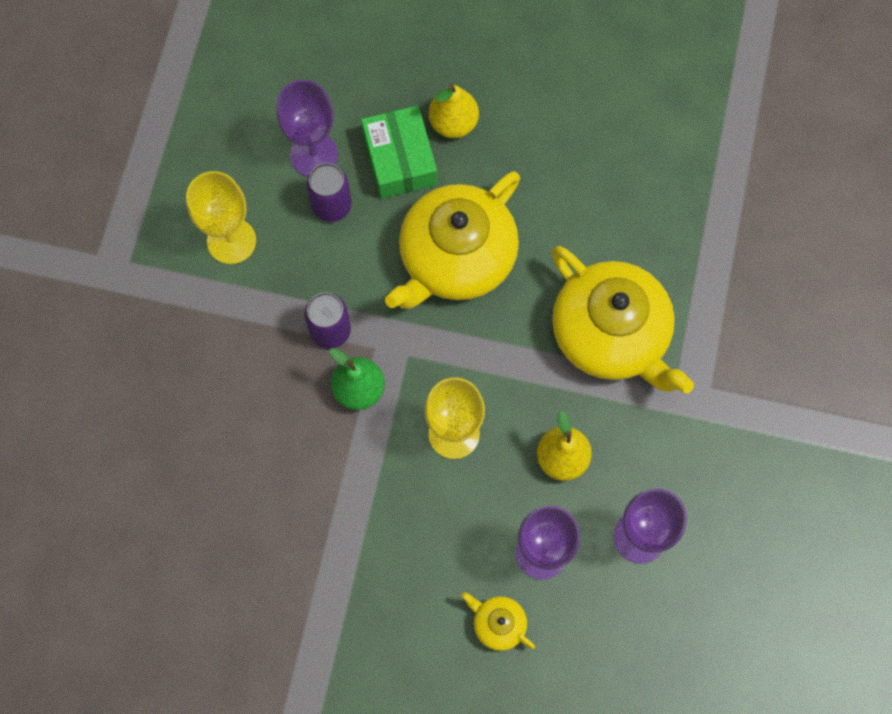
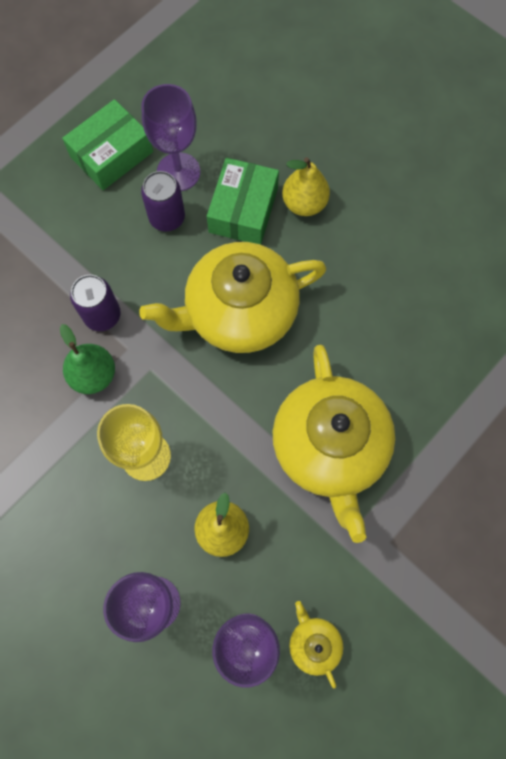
camera: 30 degrees right, 0 degrees up
(231, 241) = (73, 204): yellow goblet -> none
(237, 172) = (111, 154): none -> green box
(498, 623) = (78, 644): yellow teapot -> yellow teapot (314, 643)

